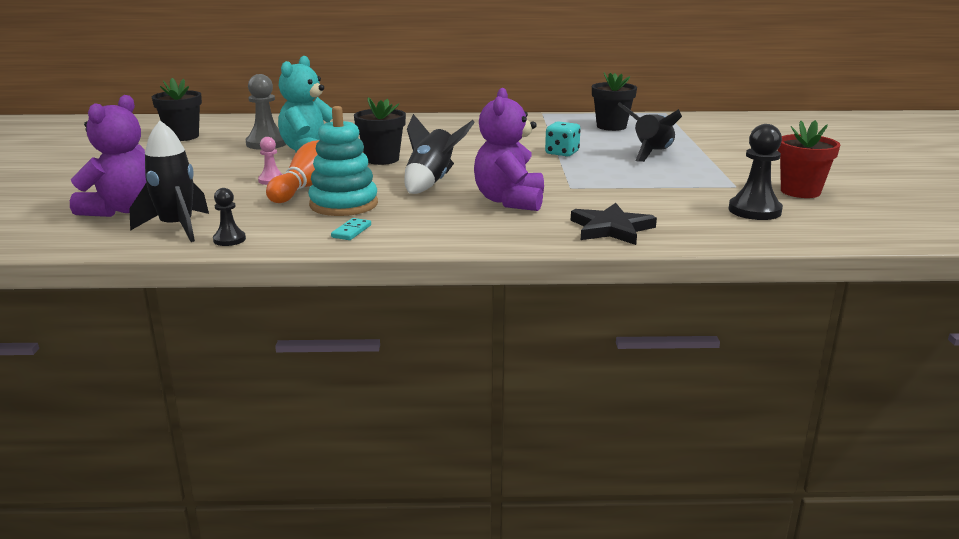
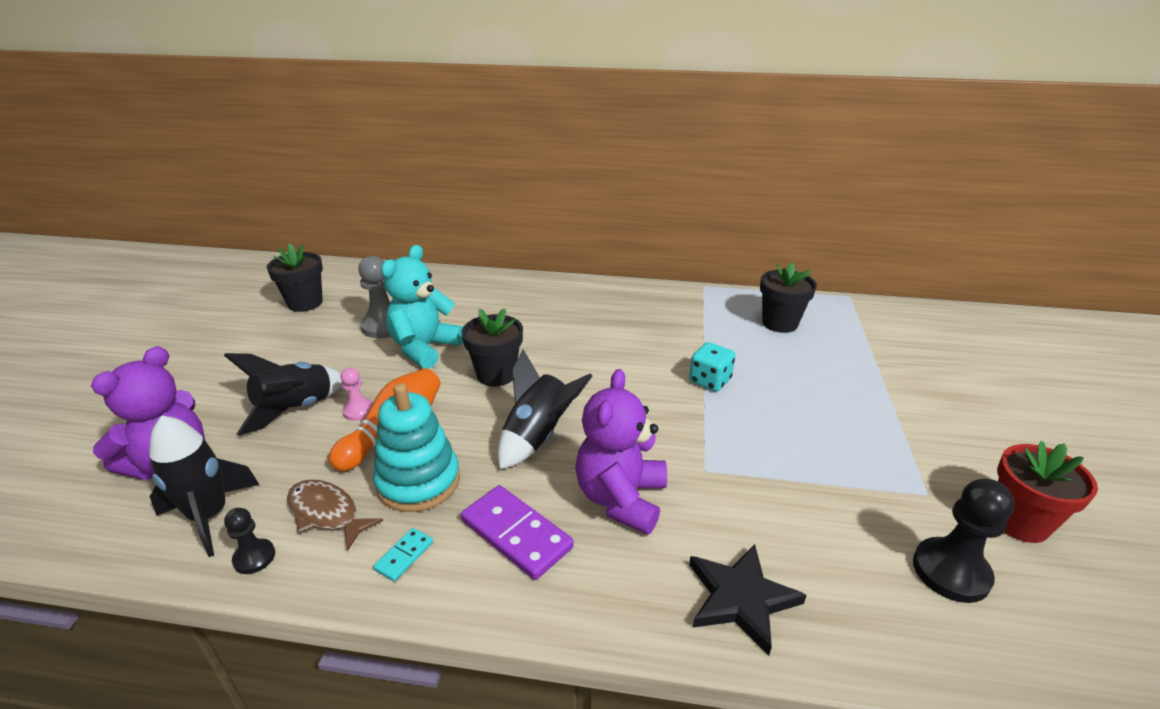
camera: 10 degrees right, 10 degrees up
(276, 220) = (327, 513): none -> brown fish
(435, 218) = (516, 534): none -> purple domino
(652, 154) = (822, 395): black rocket -> black rocket (295, 409)

